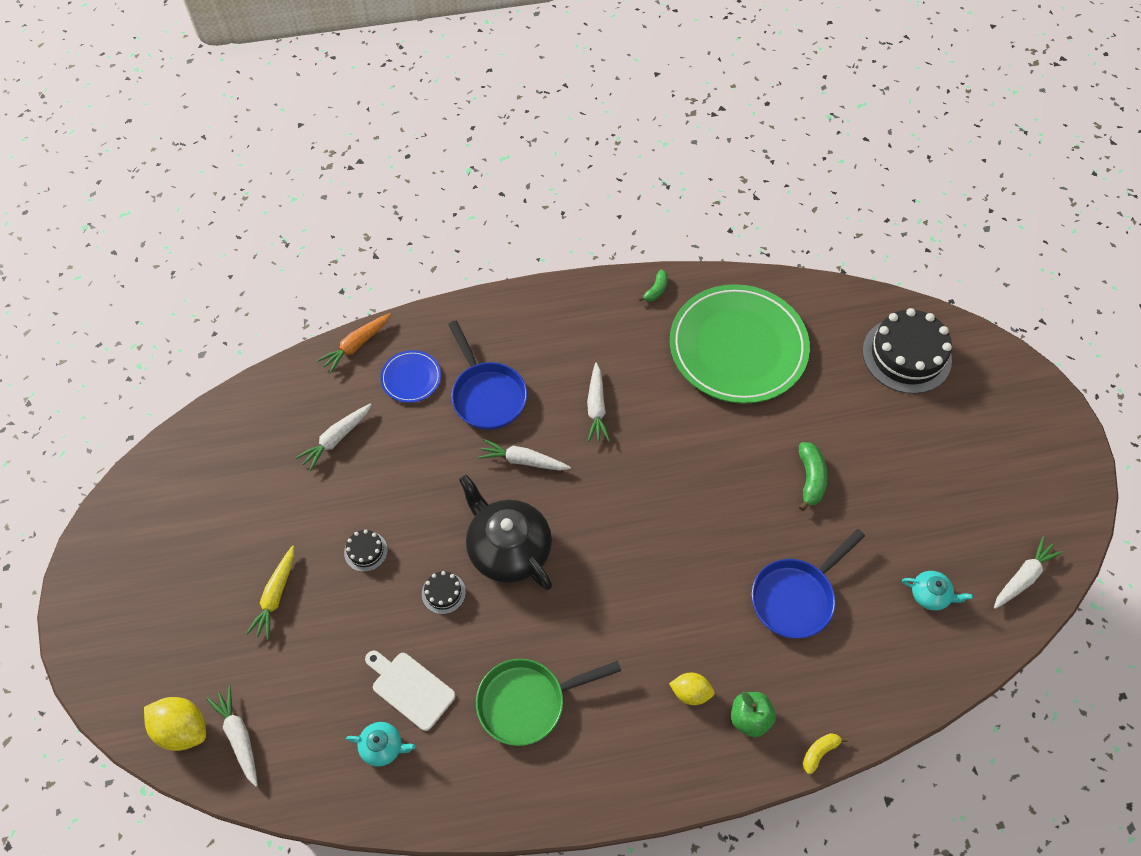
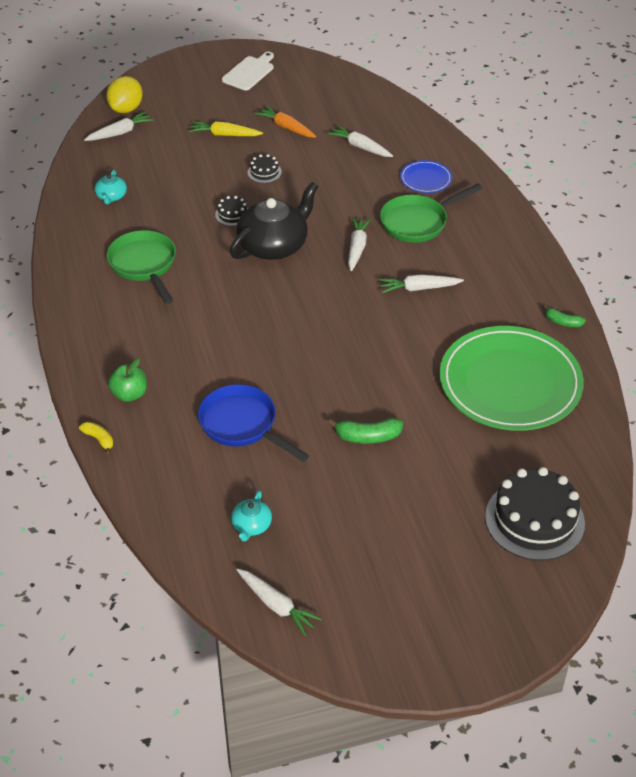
camera: 85 degrees right, 15 degrees down
(356, 345) = (451, 147): orange carrot -> orange carrot (286, 127)
(410, 688) = (155, 205): white cutting board -> white cutting board (249, 72)
(487, 395) = (418, 222): blue pan -> green pan
(690, 692) = (152, 357): yellow lemon -> none

